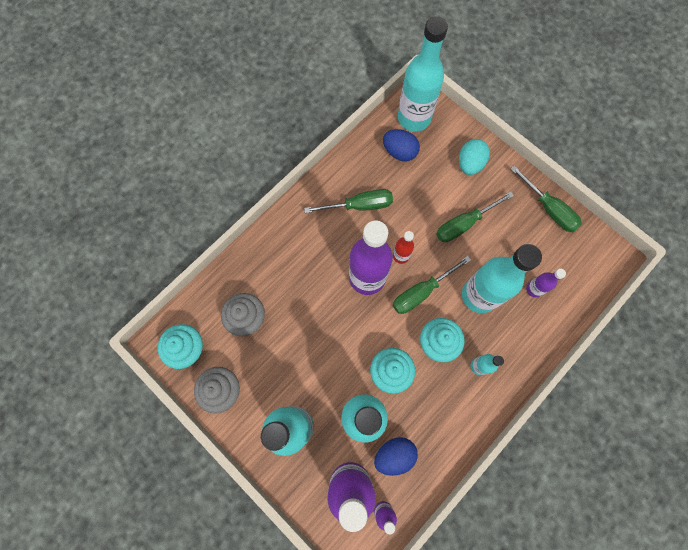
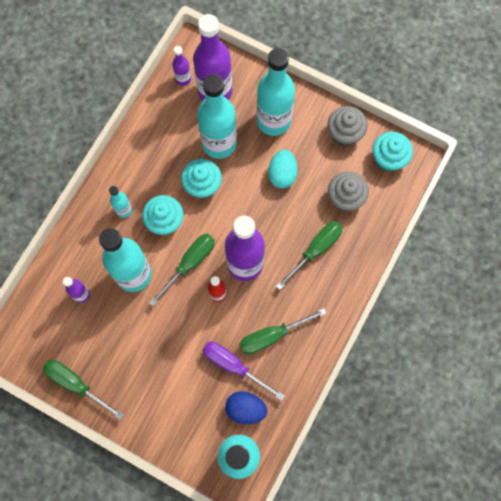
camera: 165 degrees right, 0 degrees up
(394, 455) = (183, 121): blue egg -> none
(401, 189) = (233, 366): none -> purple screwdriver
(464, 224) = (161, 344): green screwdriver -> green screwdriver (315, 250)
(470, 164) = (167, 415): turquoise egg -> turquoise egg (282, 174)

